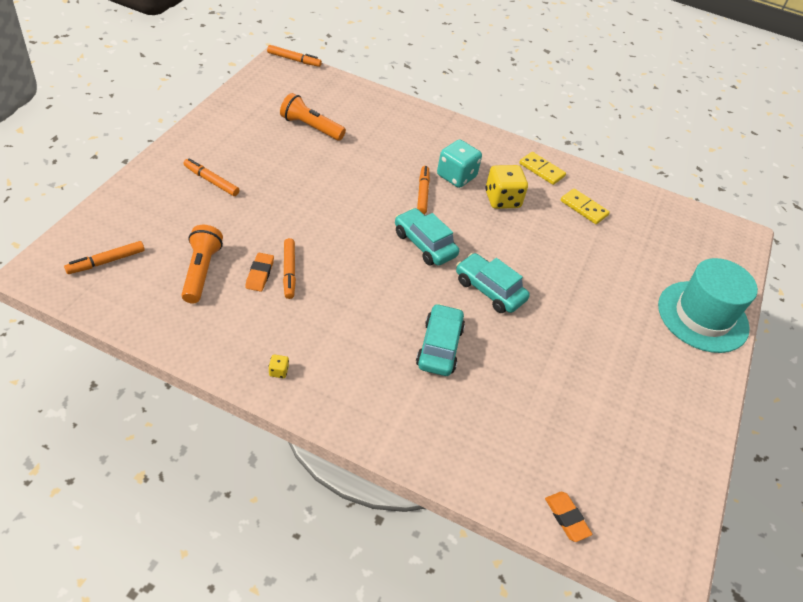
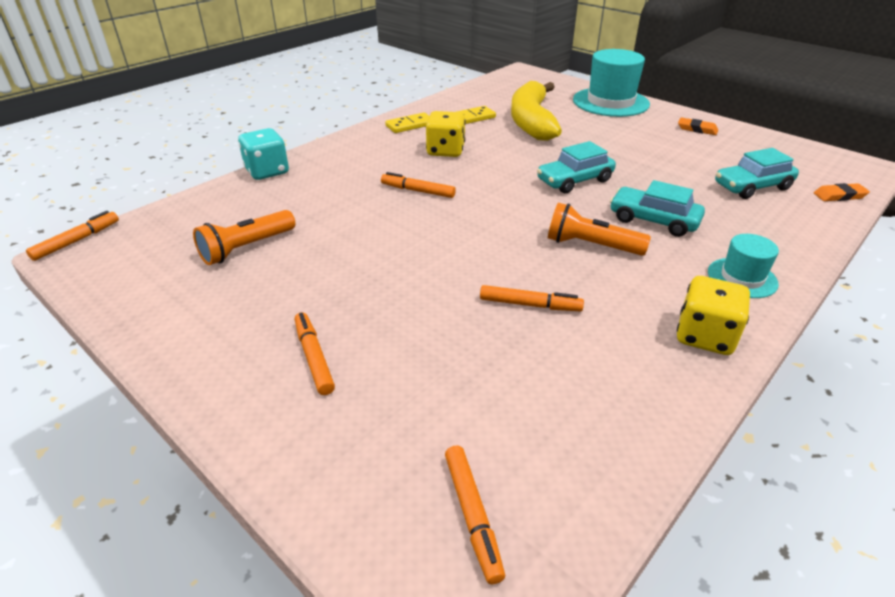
camera: 65 degrees left, 10 degrees down
(201, 271) = (517, 389): orange flashlight -> orange flashlight (591, 245)
(211, 181) = (314, 357): orange marker -> orange marker turned 105 degrees clockwise
(260, 274) = (531, 331): orange eraser -> orange eraser (697, 129)
(278, 371) = (704, 336): yellow dice -> yellow dice, size x2.42
(366, 404) = (742, 278): none -> turquoise hat
(424, 244) = (501, 203): turquoise car -> turquoise car (752, 187)
(456, 176) = (398, 167): turquoise dice -> turquoise dice (267, 171)
(603, 252) = (531, 121): none -> yellow banana

